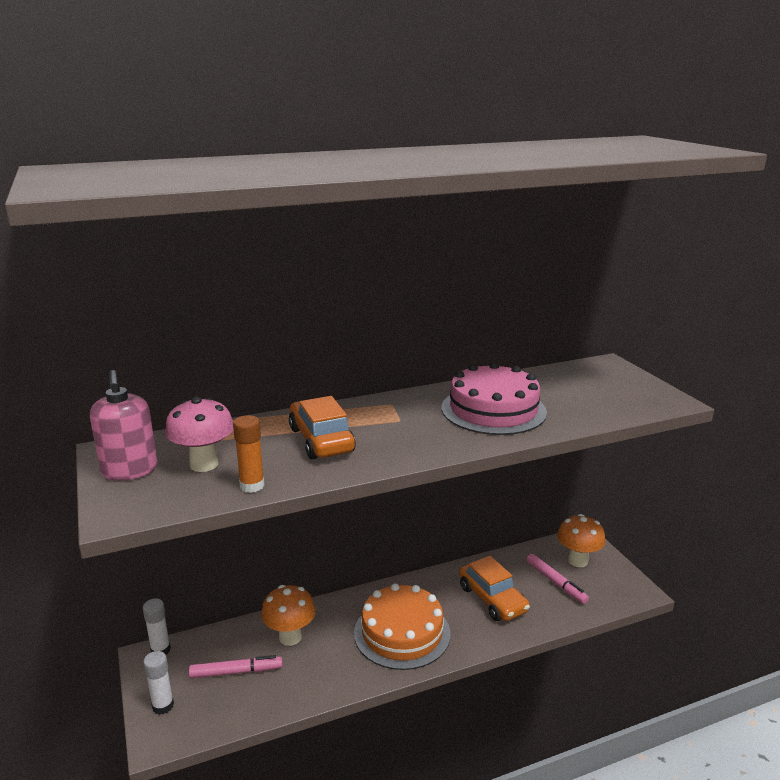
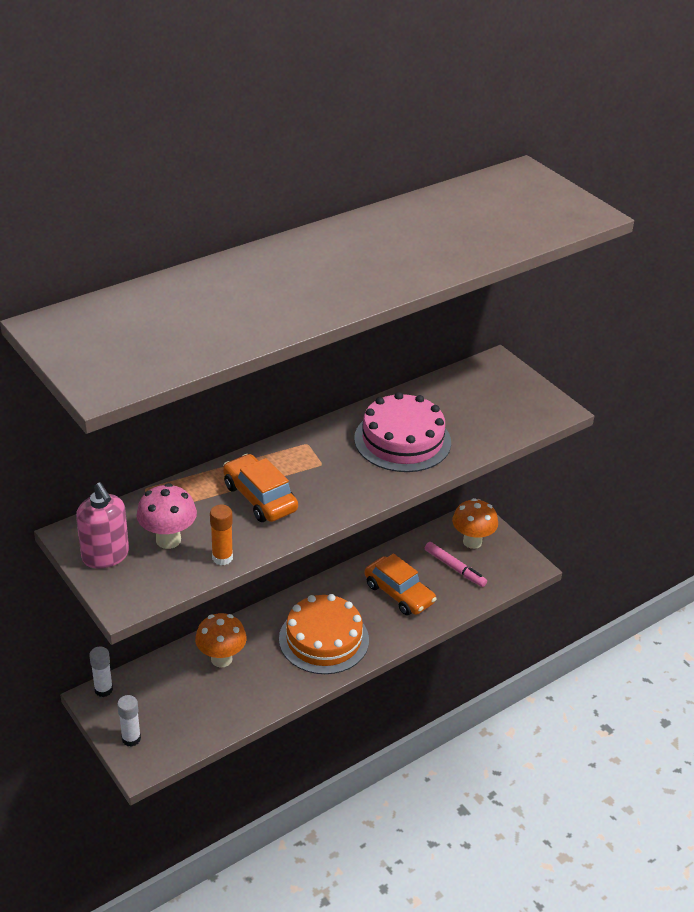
camera: 15 degrees left, 15 degrees up
(236, 672) = (184, 699): pink marker -> none

